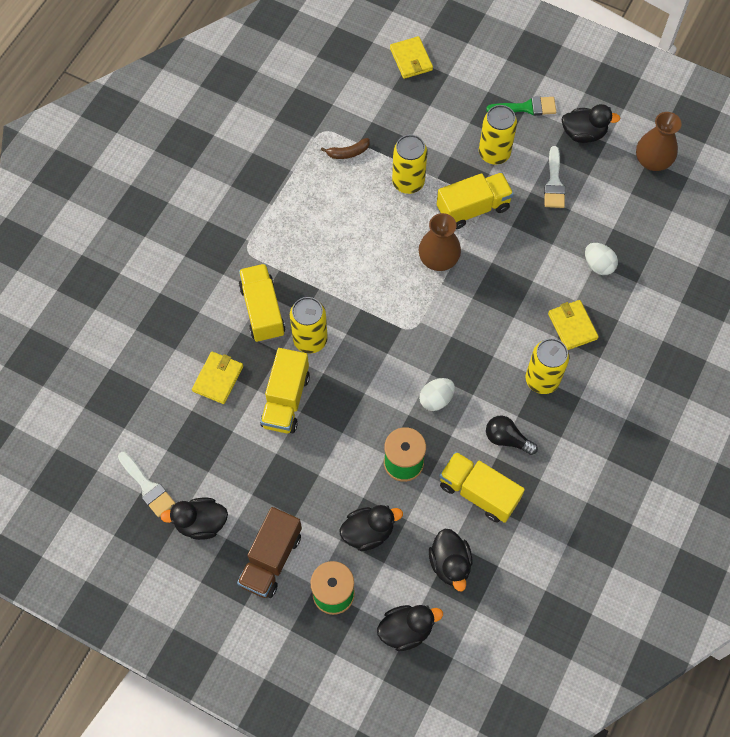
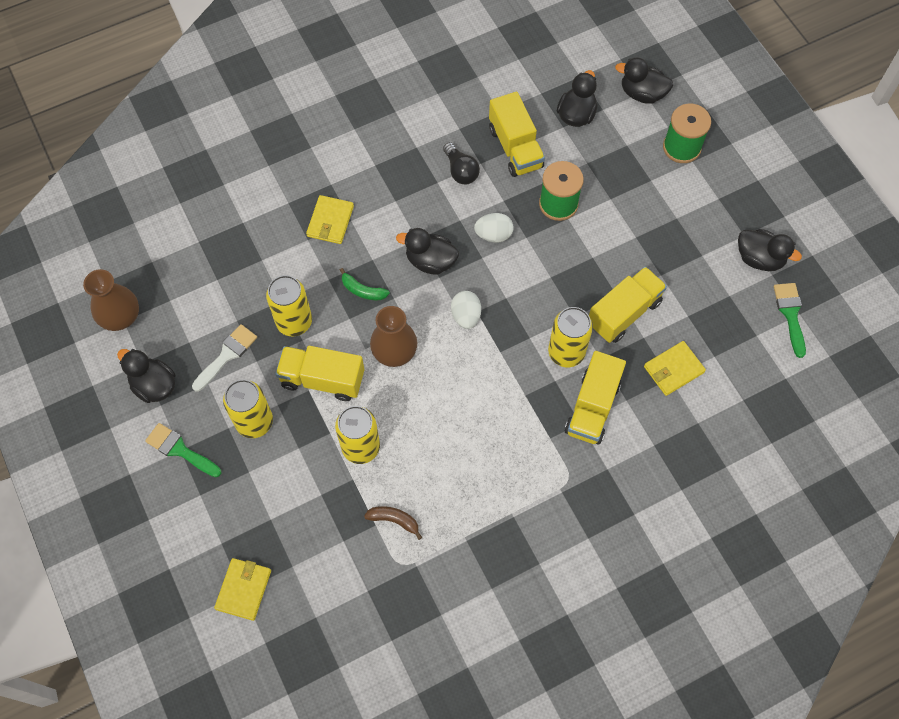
camera: 145 degrees left, 0 degrees up
(148, 487) = (790, 314): white brush -> green brush
(271, 559) = (716, 198): brown truck -> none
(368, 532) = (624, 172): black duck -> black duck (430, 261)
(500, 289) = (363, 290): none -> green banana
(542, 379) = (393, 196): yellow can -> yellow can (294, 322)
(598, 265) = (260, 256): white egg -> white egg (466, 316)

